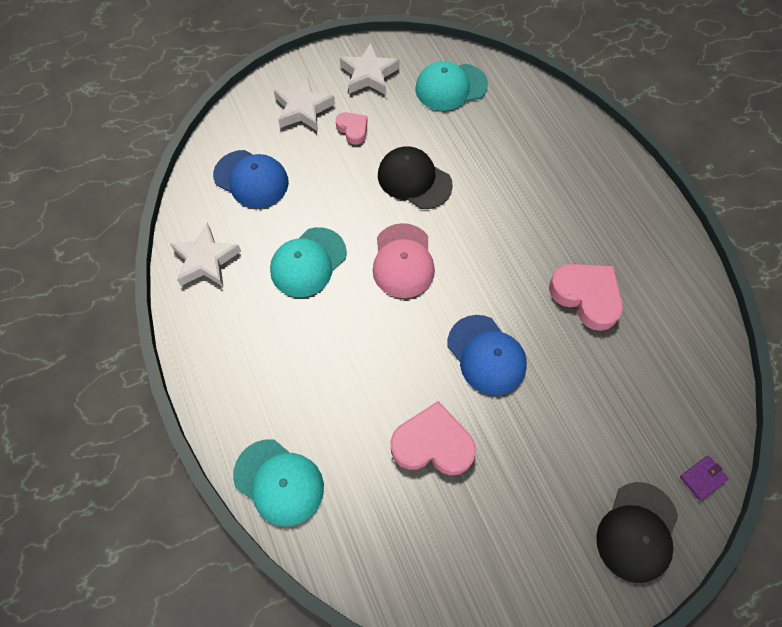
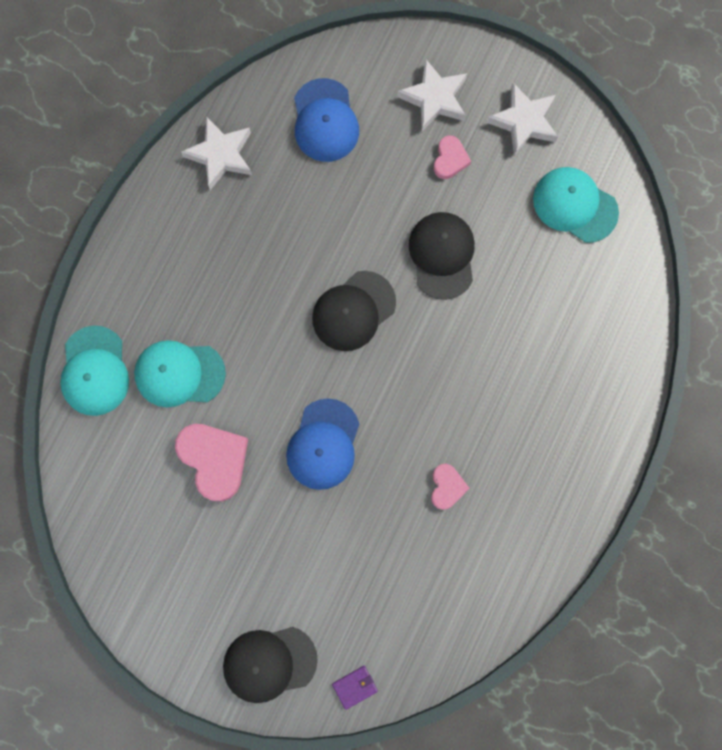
camera: 50 degrees right, 15 degrees up
(308, 262) = (287, 236): turquoise cap -> turquoise cap (179, 374)
(403, 261) = (353, 311): pink cap -> black cap
(586, 297) = (447, 487): pink heart -> pink heart, size x0.55
(702, 478) = (355, 687): purple wallet -> purple wallet turned 45 degrees counterclockwise

